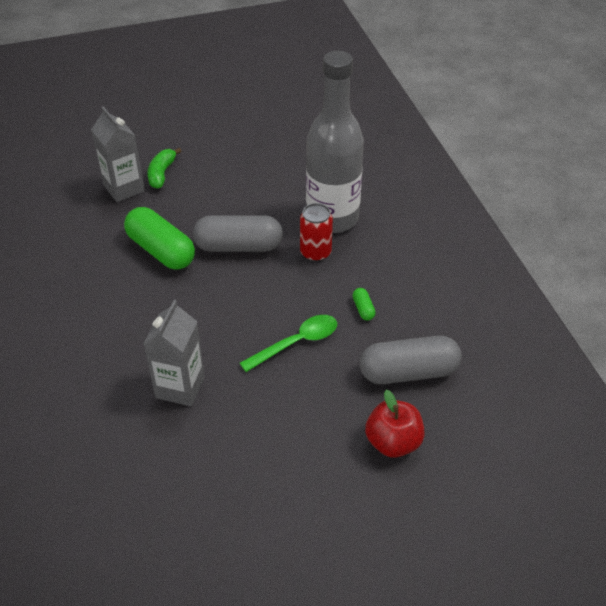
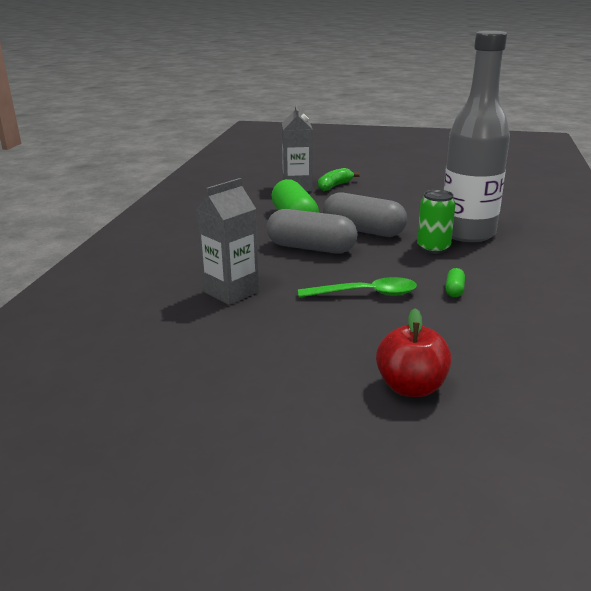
camera: 30 degrees right, 20 degrees down
(315, 253) = (433, 248): red can -> green can
(408, 372) = (471, 343): grey capsule -> grey capsule (311, 248)

